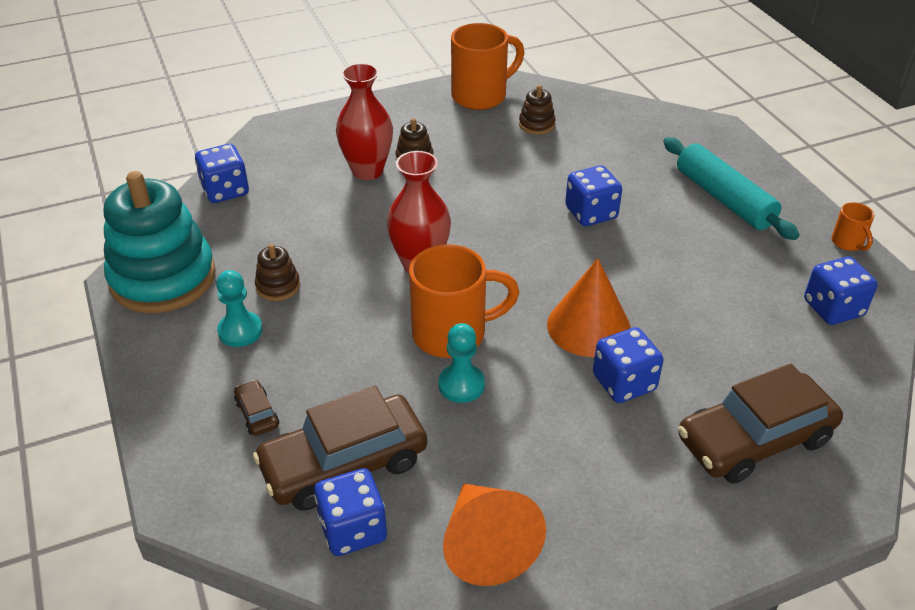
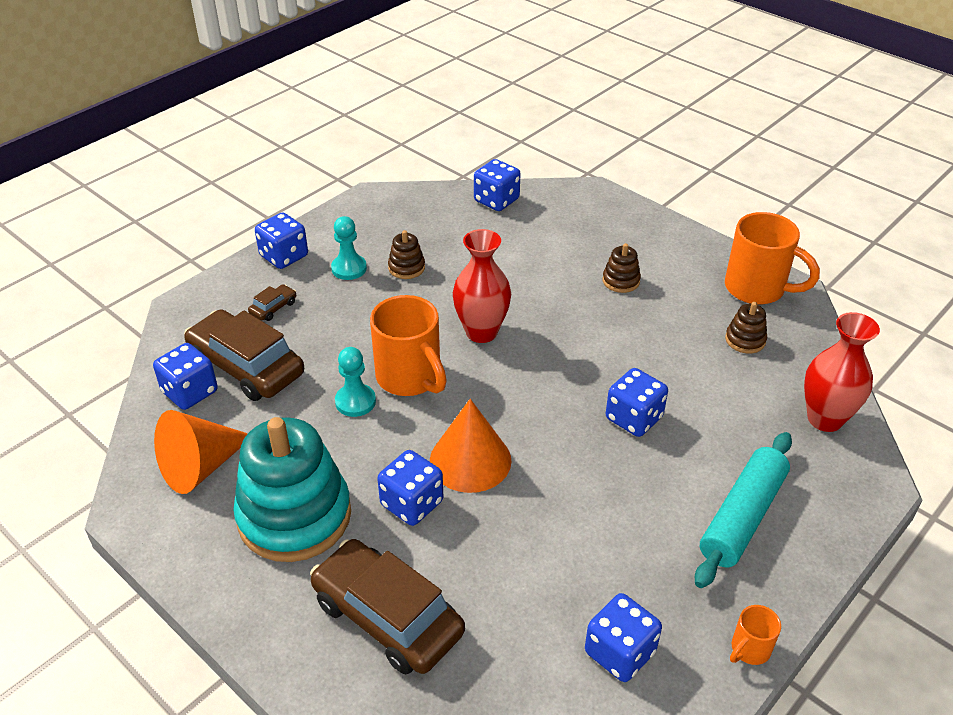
camera: 65 degrees right, 0 degrees up
(163, 278) = (380, 213): turquoise stacking toy -> turquoise stacking toy (294, 516)
(167, 380) = (284, 256): none -> blue dice
(367, 171) = (581, 261): red vase -> red vase (825, 419)

